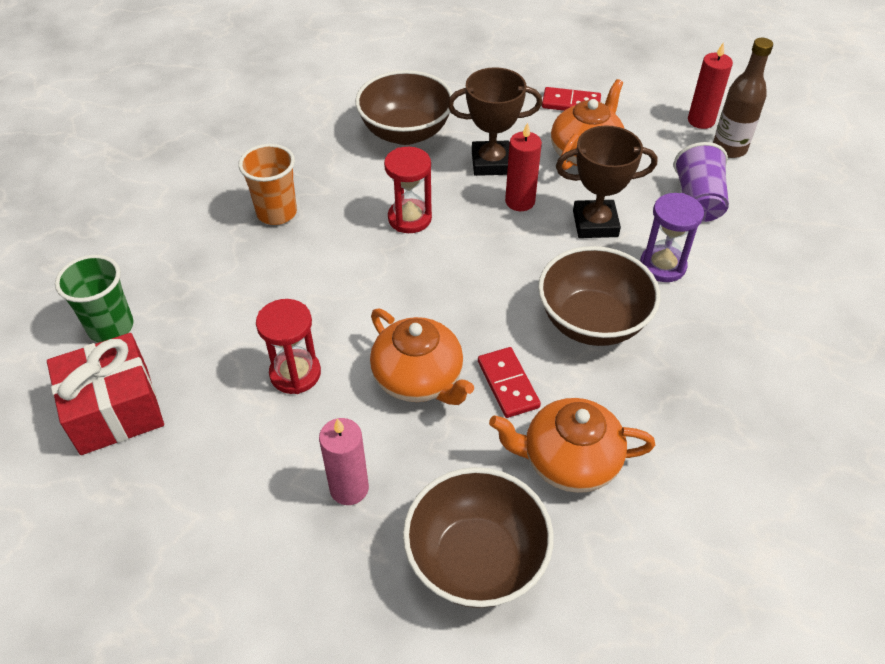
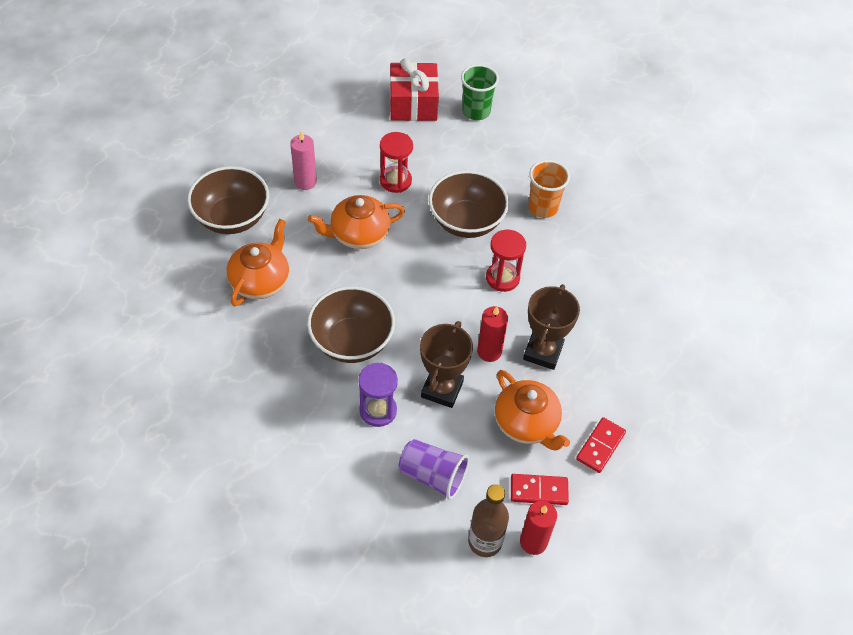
camera: 110 degrees right, 5 degrees up
(406, 132) = (605, 310): brown bowl -> brown bowl (466, 222)
(507, 384) = (329, 275): red domino -> red domino (539, 490)

